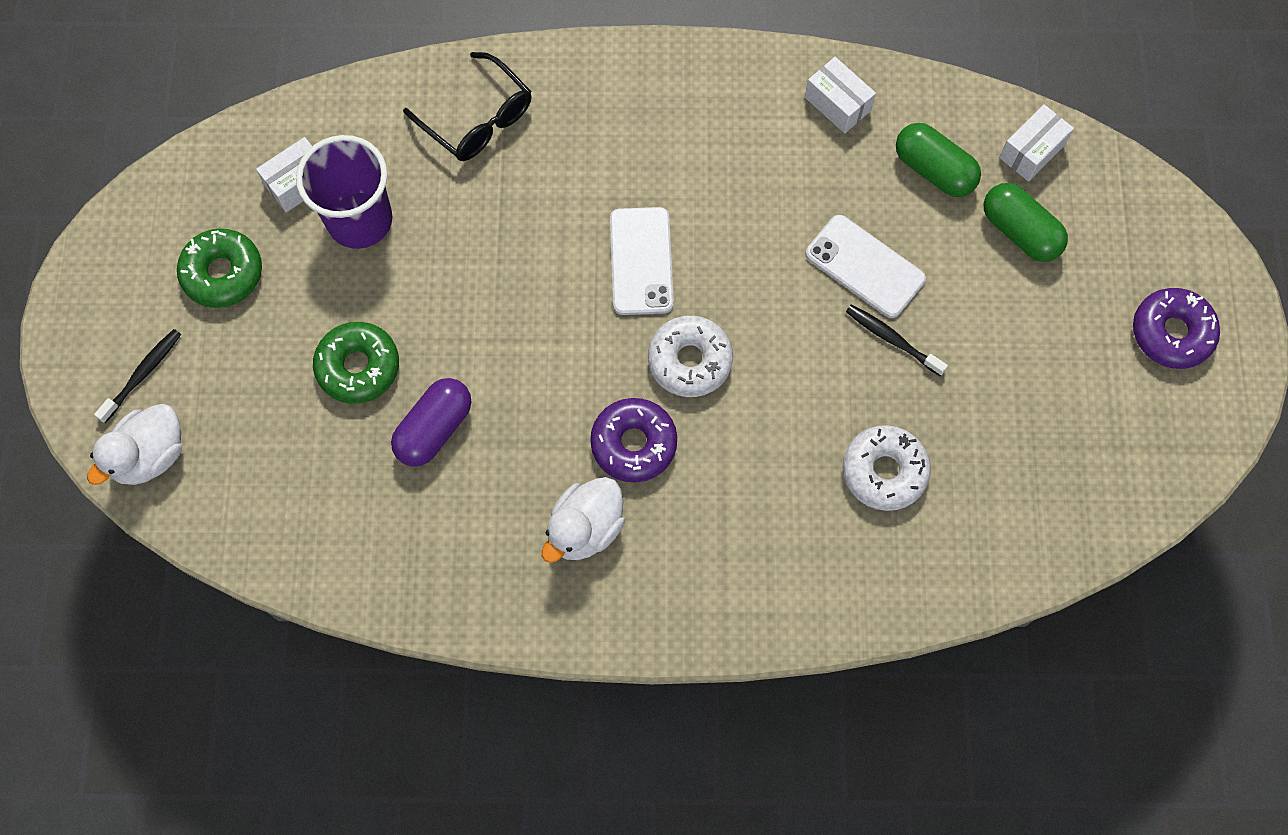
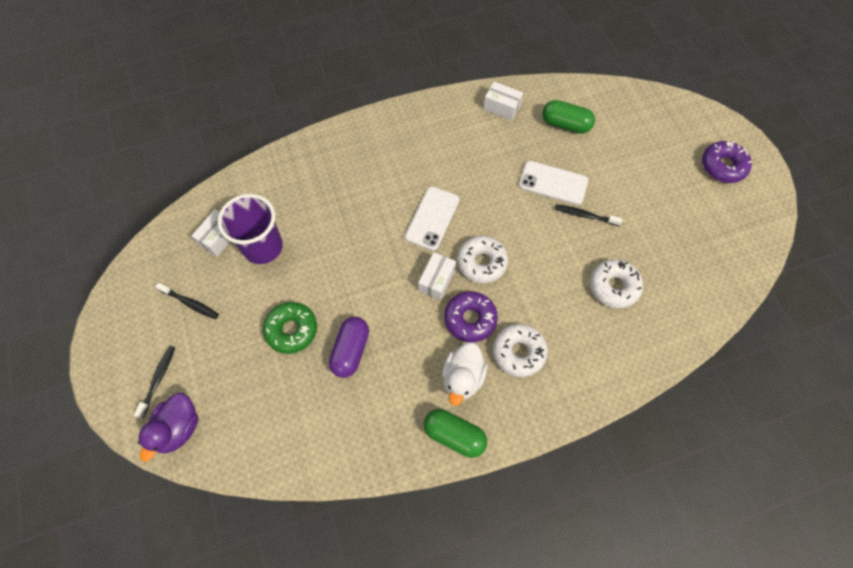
camera: 20 degrees left, 5 degrees down
(150, 455) = (179, 428): white duck -> purple duck
(223, 273) = (190, 303): green donut -> black toothbrush
(477, 119) = (311, 172): black glasses -> none
(641, 261) = (432, 218): white phone -> white phone turned 45 degrees clockwise
(686, 521) = (518, 352): none -> white donut
(1019, 232) = (623, 141): green capsule -> green capsule (454, 435)
(1031, 151) = (609, 101): white box -> white box (437, 280)

